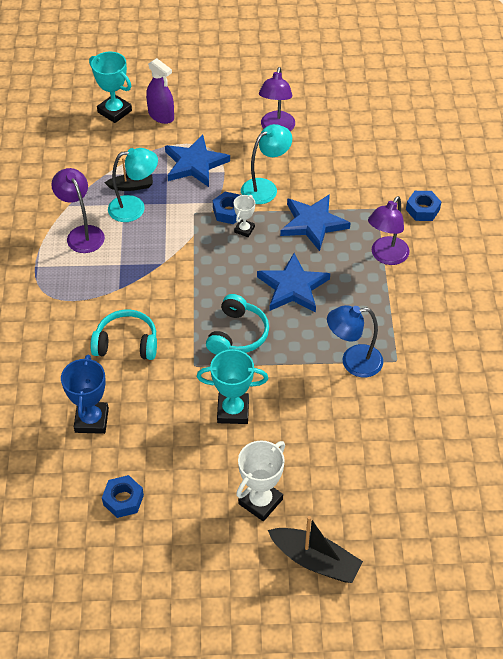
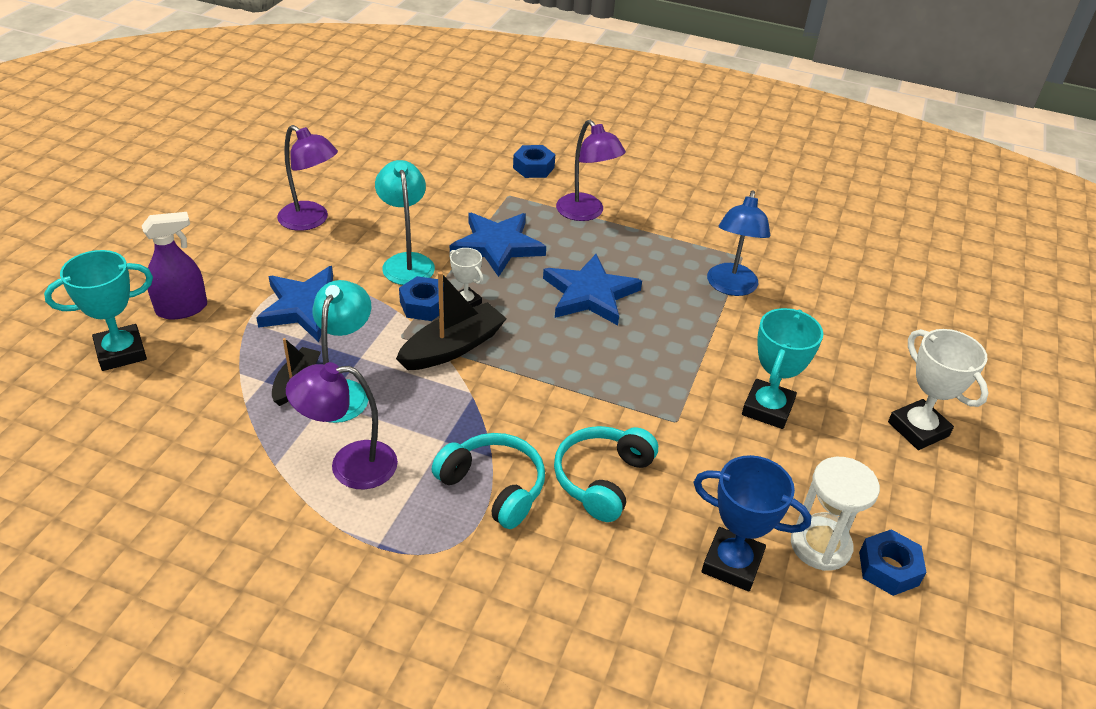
camera: 70 degrees left, 10 degrees down
(125, 461) = (820, 546): none -> white hourglass
(237, 334) = (642, 364): turquoise headphones -> turquoise headphones (493, 487)
(315, 560) = (1011, 410): black boat -> black boat (453, 347)

